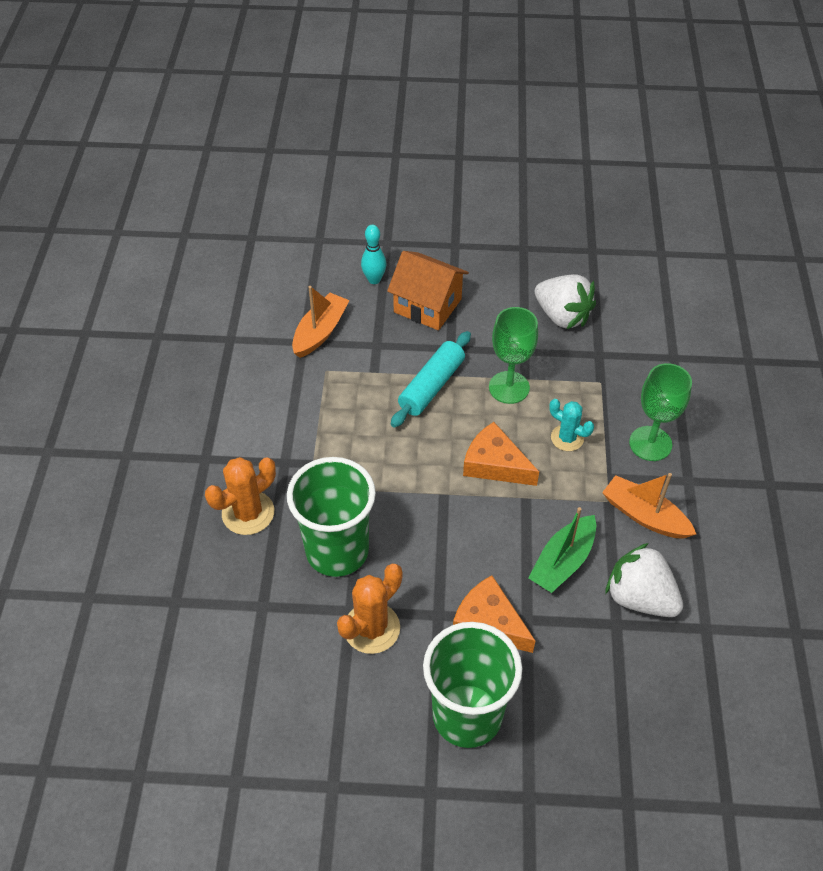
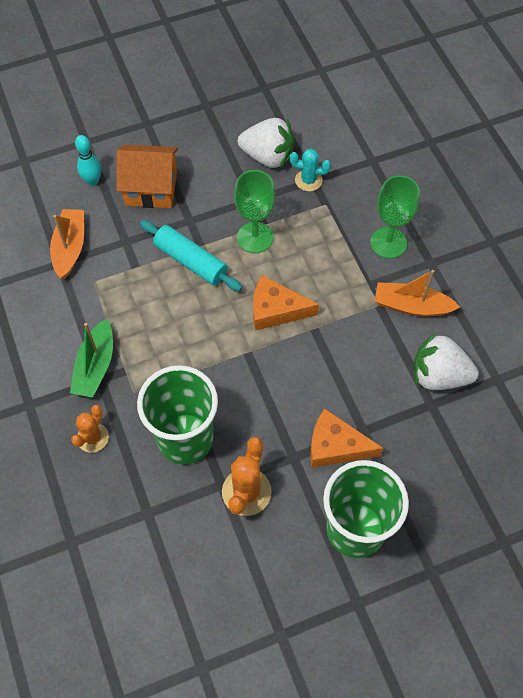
camera: 25 degrees left, 10 degrees up
(248, 513) = (93, 437): orange cactus -> orange cactus, size x0.66
(432, 386) = (191, 261): turquoise rolling pin -> turquoise rolling pin turned 60 degrees counterclockwise
(562, 562) = (368, 371): green boat -> green boat (95, 366)
(567, 438) = (322, 264): turquoise cactus -> turquoise cactus (308, 180)

